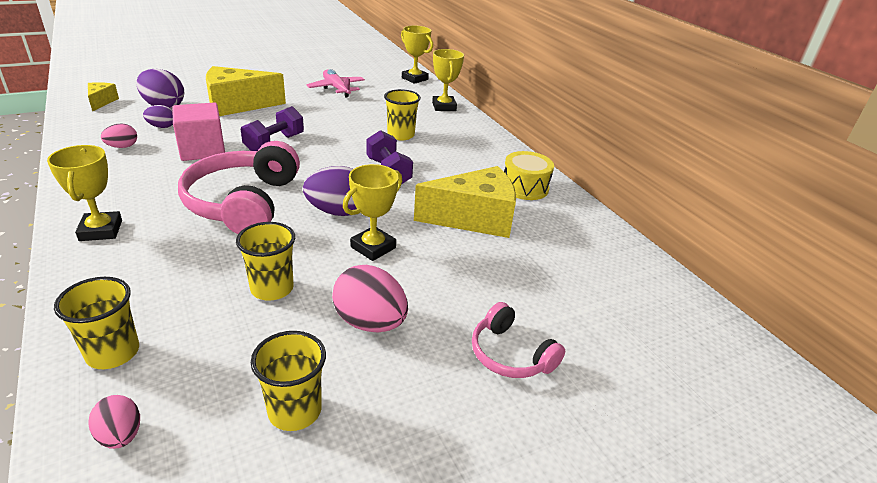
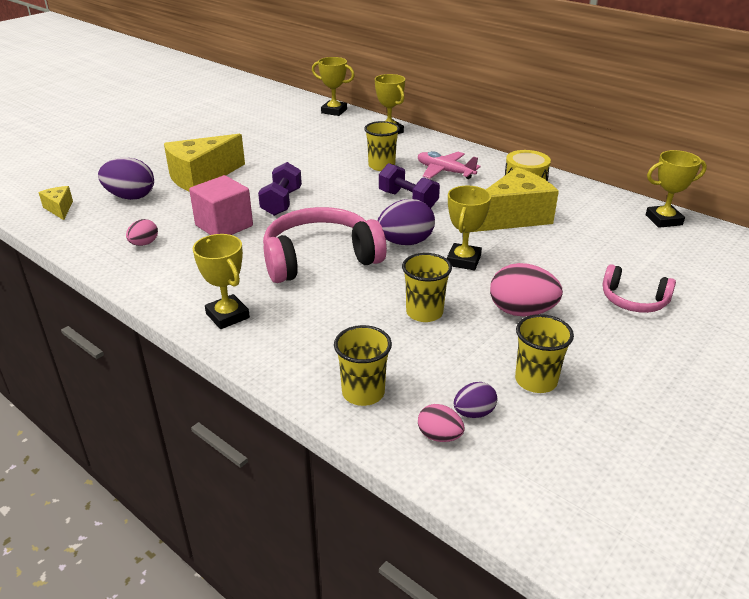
camera: 20 degrees left, 0 degrees up
(162, 127) = (156, 216): purple egg -> purple egg (474, 413)
(243, 203) = (320, 258): pink headphones -> pink headphones turned 90 degrees clockwise
(336, 89) = (274, 138): pink plane -> pink plane (445, 171)
(642, 271) = (663, 220): none -> yellow trophy

